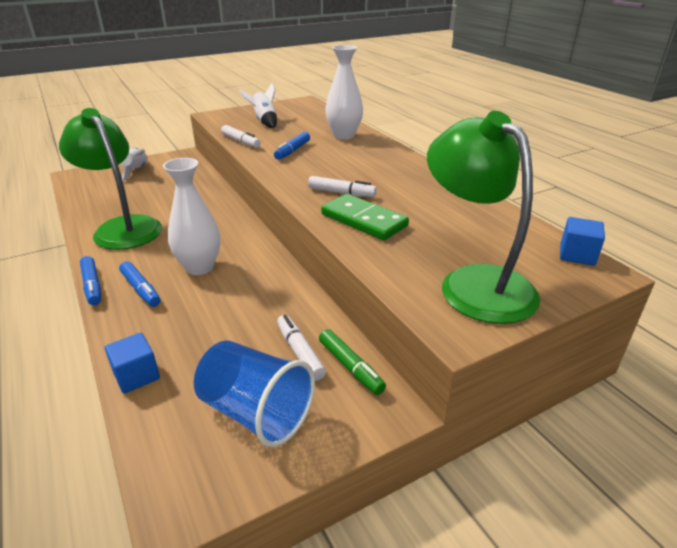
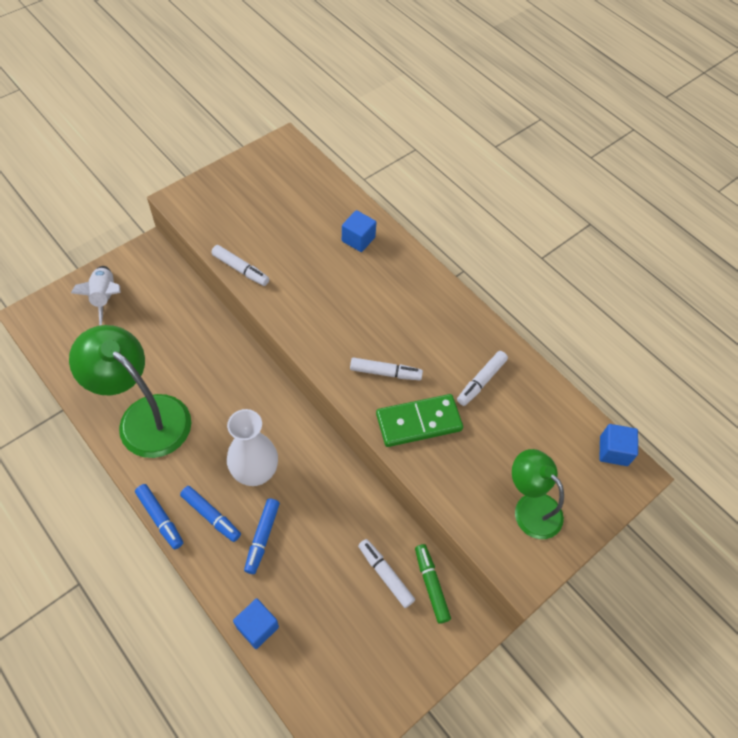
camera: 15 degrees left, 25 degrees up
(256, 412) = (369, 648): blue cup -> none
(264, 121) = (251, 210): white rocket -> none
(292, 151) = (308, 285): blue marker -> blue marker (262, 538)
(344, 135) = (358, 239): white vase -> blue cube
(350, 367) = (431, 585): green marker -> green marker turned 150 degrees counterclockwise
(364, 220) = (418, 422): green domino -> green domino turned 45 degrees counterclockwise
(434, 204) = (481, 381): none -> white marker
(474, 283) = (530, 507): green lamp -> green lamp, size x0.61

